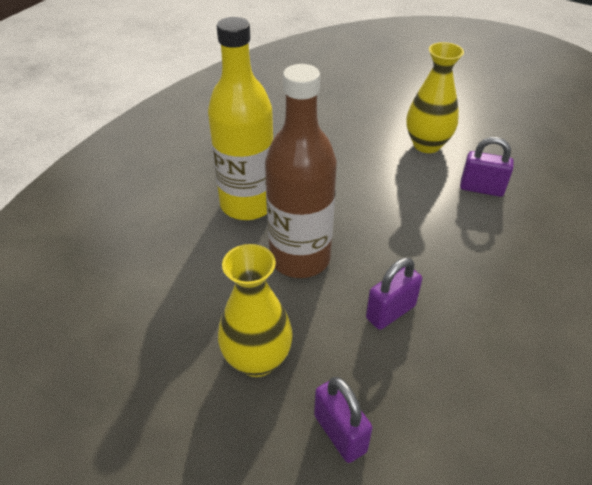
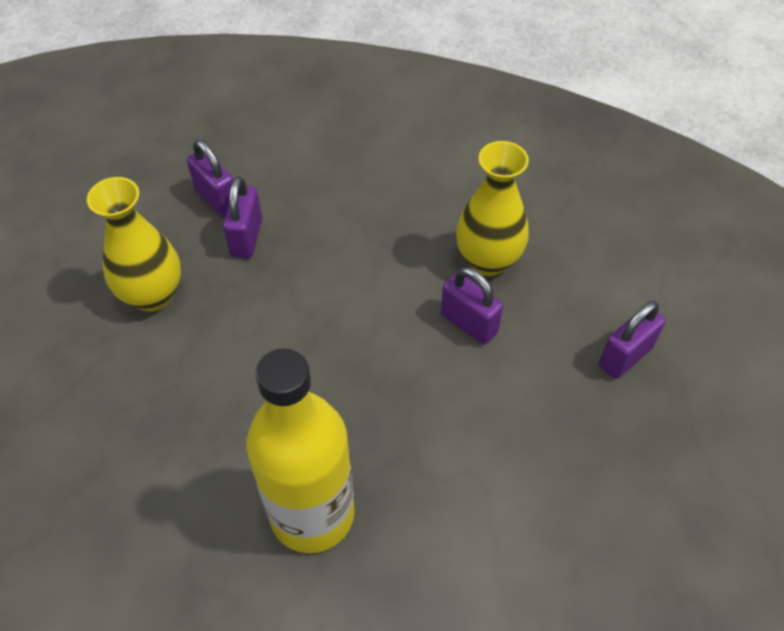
camera: 100 degrees left, 10 degrees up
(257, 360) = (570, 445): yellow vase -> yellow vase (488, 260)
(300, 258) = (407, 426): brown bottle -> none
(519, 176) = (217, 199): none -> purple padlock

